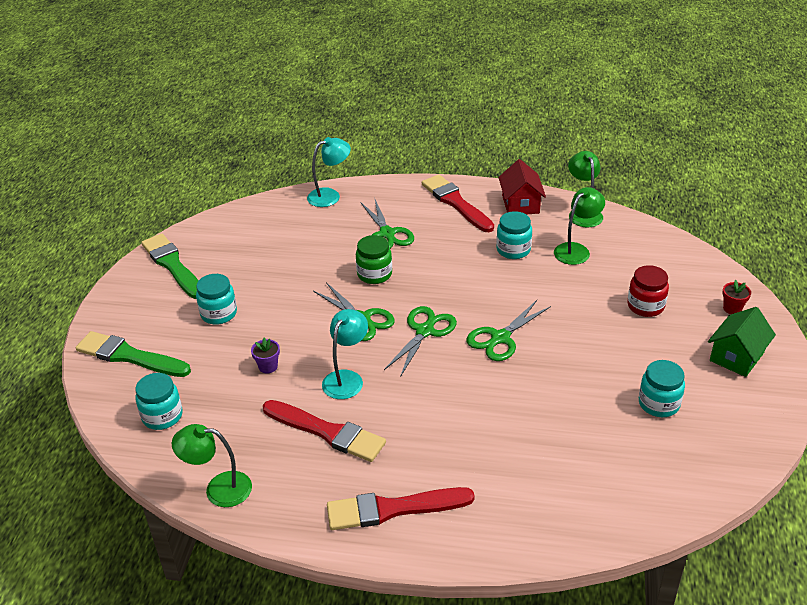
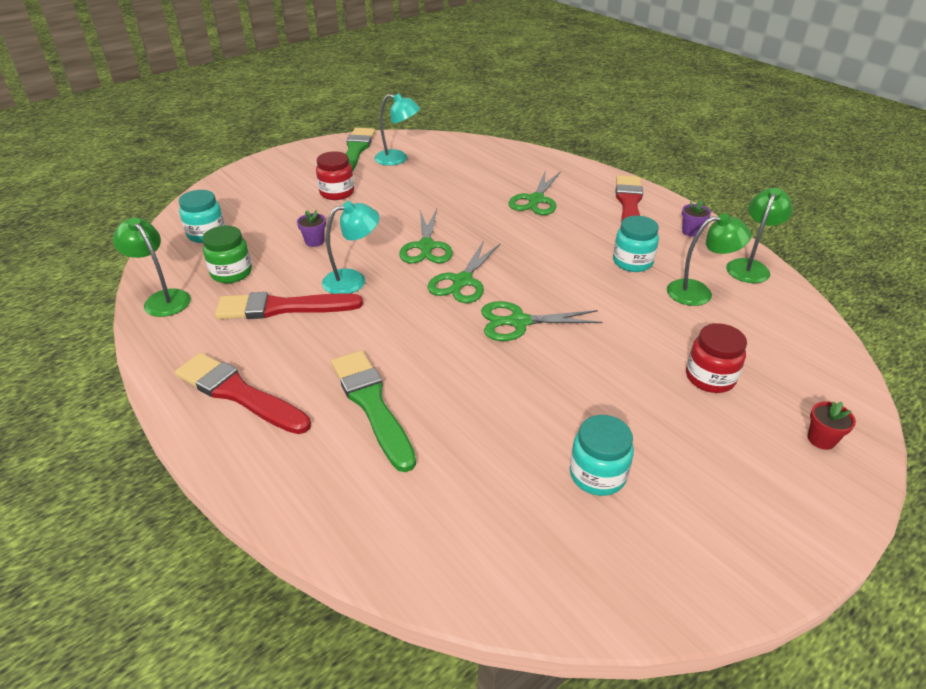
camera: 40 degrees right, 0 degrees up
(129, 356) = (247, 189): green brush -> green brush (372, 404)
(219, 314) = (337, 193): turquoise jar -> red jar
(327, 432) = (283, 307): red brush -> red brush turned 105 degrees clockwise
(330, 196) = (529, 157): turquoise lamp -> turquoise lamp (398, 159)
(374, 274) = (483, 222): green jar -> green jar (231, 273)
(425, 331) = (462, 281): green scissors -> green scissors turned 135 degrees clockwise
(520, 204) = (691, 232): red house -> purple flower pot
(736, 357) = (760, 490): green house -> none

